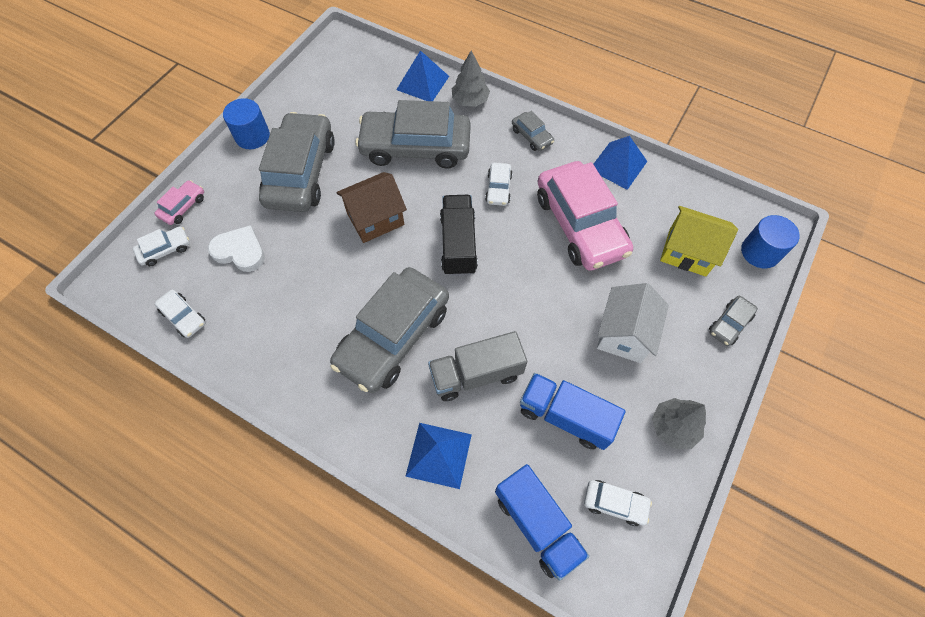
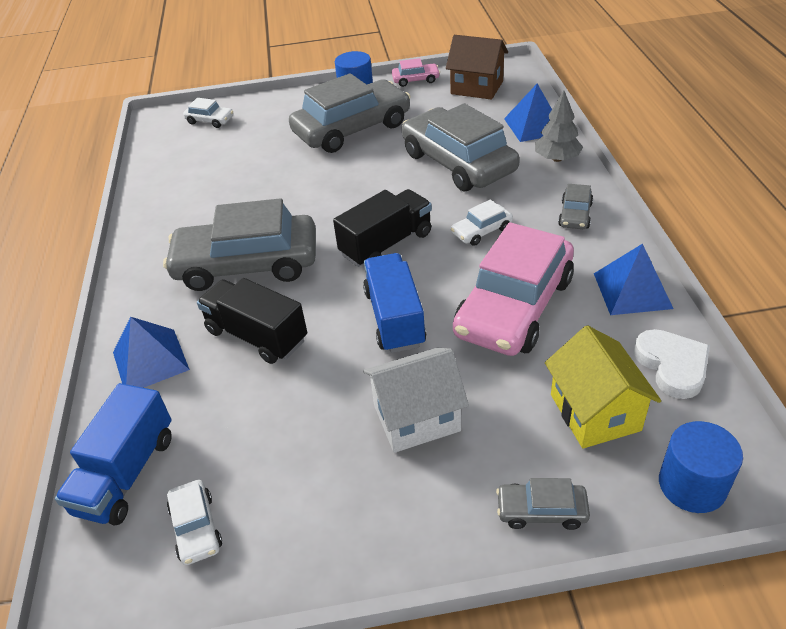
camera: 55 degrees right, 20 degrees down
(183, 207) = (255, 105): pink car -> pink car (415, 80)
(183, 317) = (161, 160): white car -> none
(240, 251) = (244, 148): white heart -> white heart (672, 365)
(375, 219) = (354, 187): brown house -> brown house (477, 87)
(476, 374) = (257, 336): grey truck -> black truck
(565, 416) = (268, 426): blue truck -> blue truck (395, 318)
(673, 427) = (338, 531): grey tree -> none

